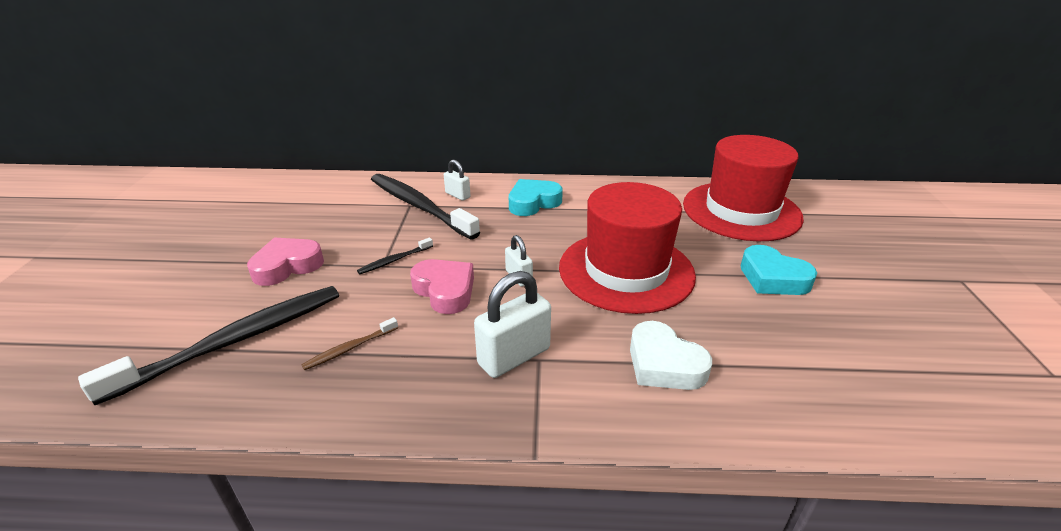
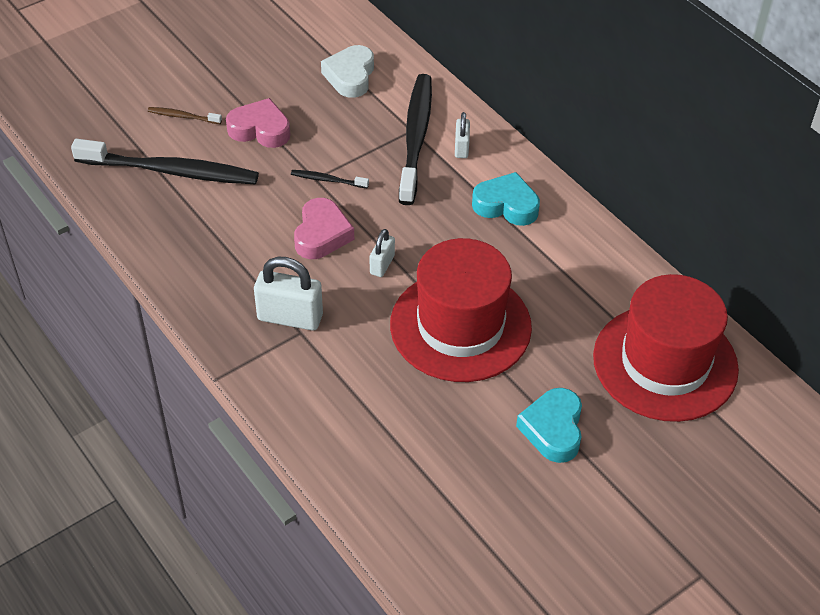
camera: 50 degrees right, 15 degrees up
(350, 348) = (217, 230): brown toothbrush -> brown toothbrush (183, 116)
(664, 364) = (361, 403): white heart -> white heart (350, 76)

